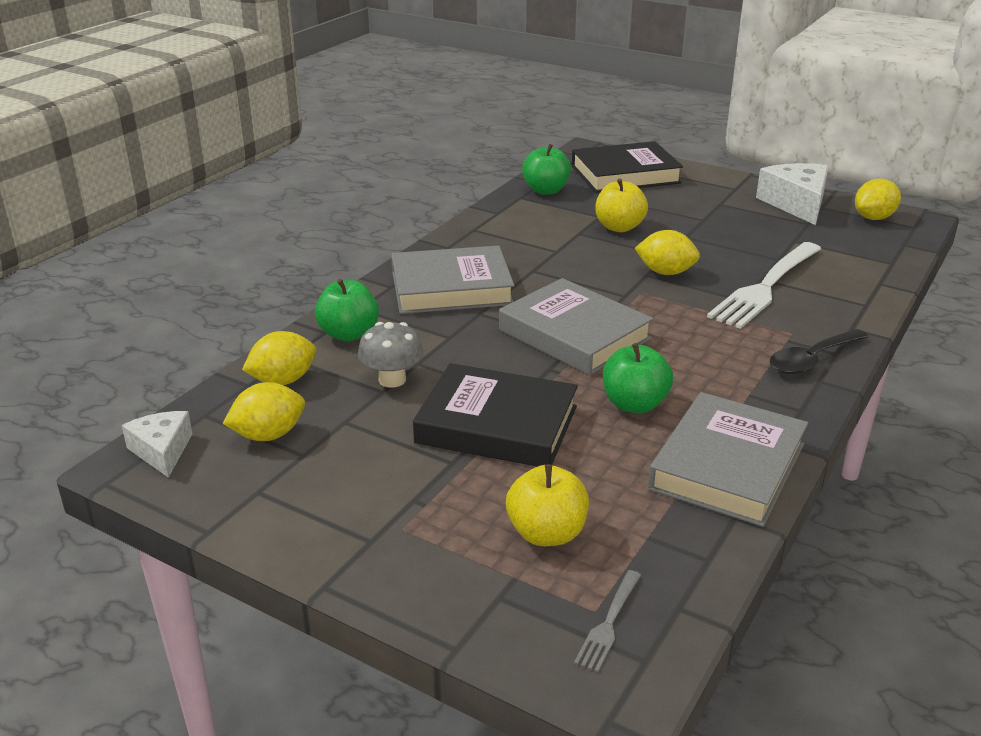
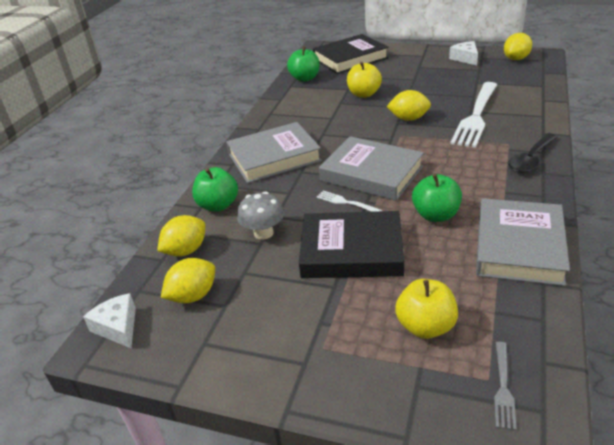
camera: 10 degrees left, 5 degrees up
(520, 364) = (346, 202): none -> white fork
(796, 204) = (465, 58): white cheese -> white cheese, size x0.61

